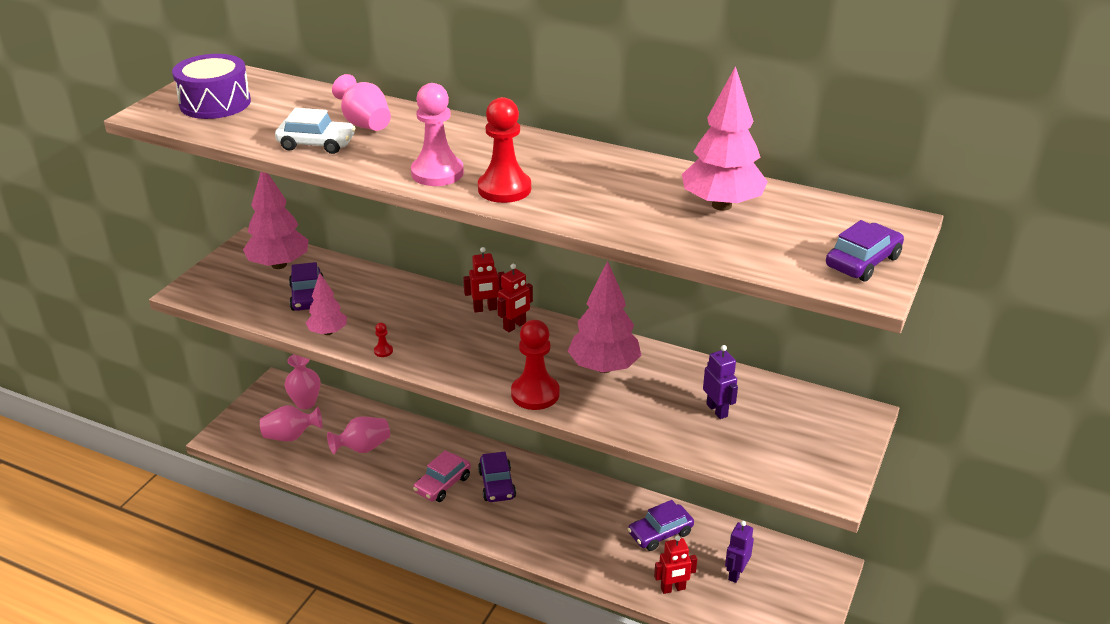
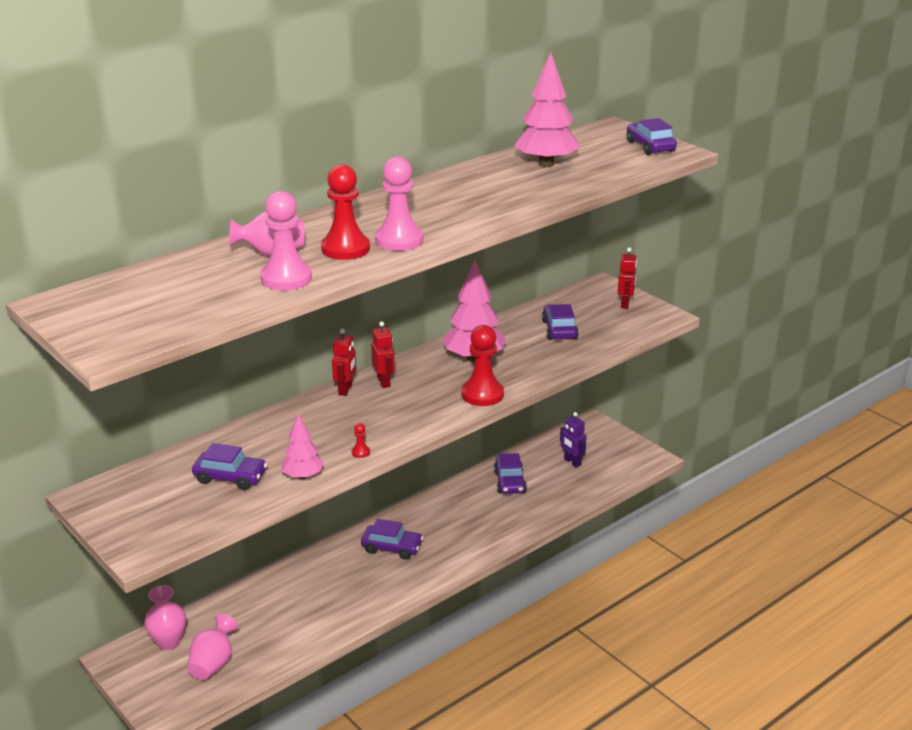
camera: 65 degrees left, 5 degrees down
(215, 103) = (130, 313): purple drum -> none
(279, 265) = (152, 485): pink tree -> none
(316, 144) = (286, 278): white car -> pink pawn
(363, 448) = (275, 617): pink vase -> none
(442, 484) = (366, 578): pink car -> none
(504, 189) = (452, 222): red pawn -> red pawn (345, 249)
(673, 589) = (568, 494): red robot -> red robot (625, 304)
(717, 410) = (559, 330): purple robot -> purple car

